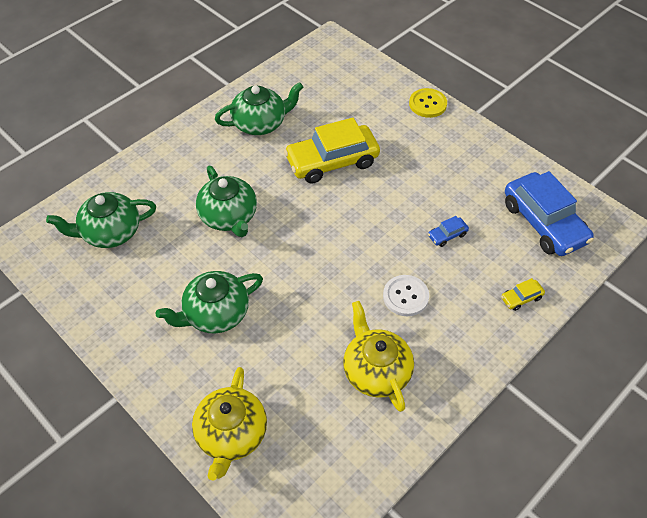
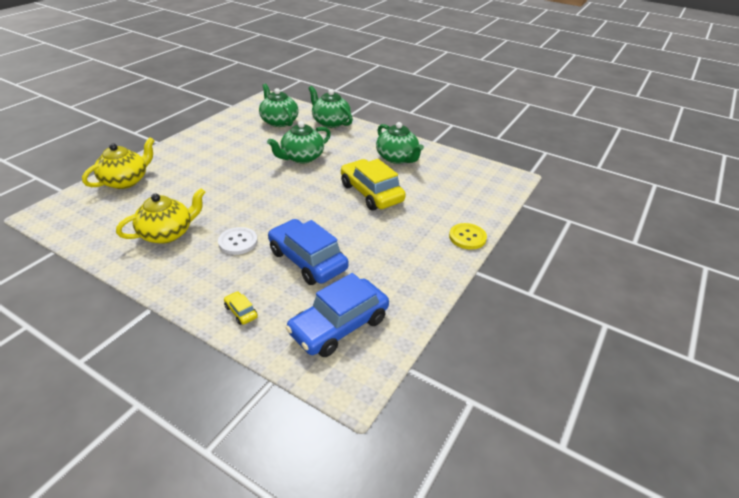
camera: 75 degrees right, 15 degrees down
(215, 313) = (218, 163): green teapot -> green teapot (330, 122)
(231, 434) = (125, 181): yellow teapot -> yellow teapot turned 135 degrees clockwise
(447, 235) = (307, 260): blue car -> blue car, size x2.42

